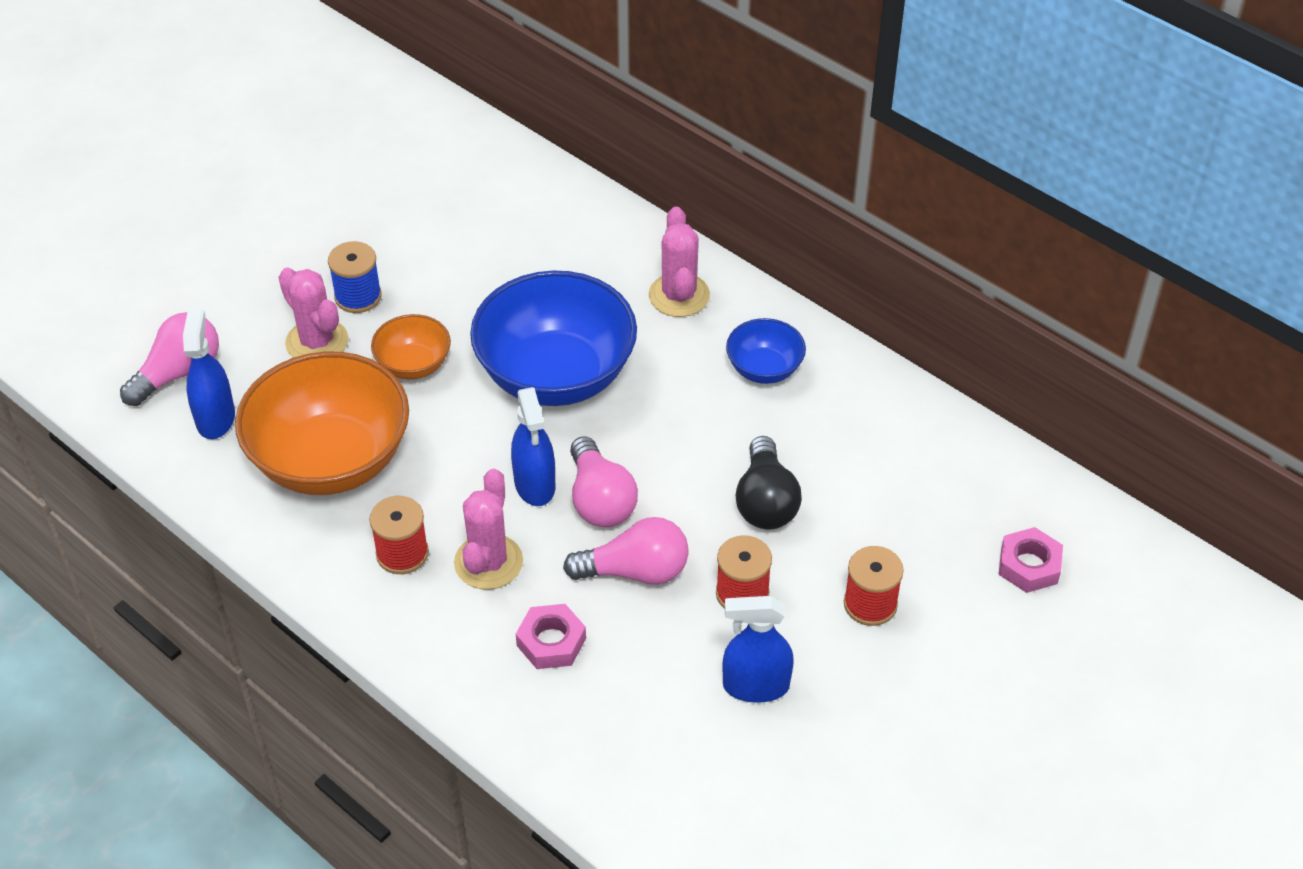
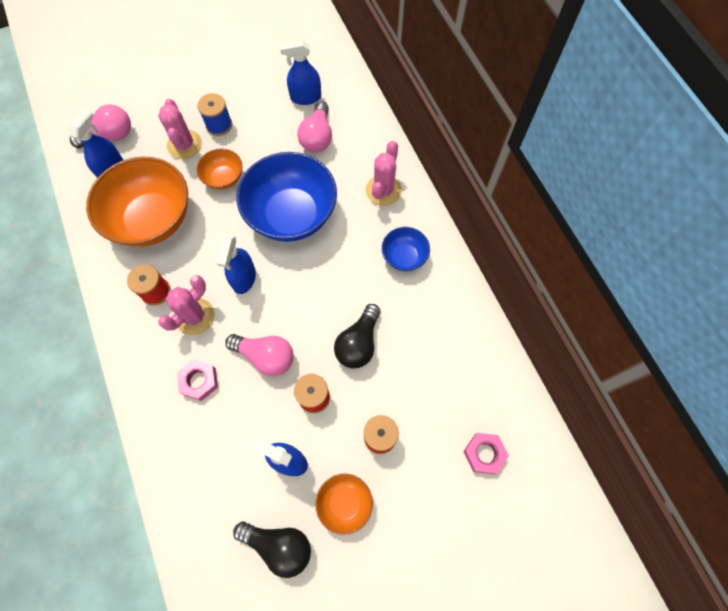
camera: 25 degrees right, 20 degrees up
(477, 214) = (305, 97): none -> blue spray bottle
(600, 500) = (272, 303): pink light bulb -> pink light bulb (317, 137)
(808, 793) = (279, 545): none -> black light bulb
(870, 703) = (344, 503): none -> orange bowl

